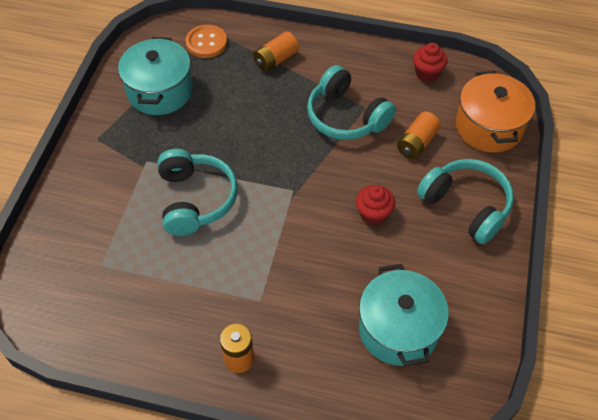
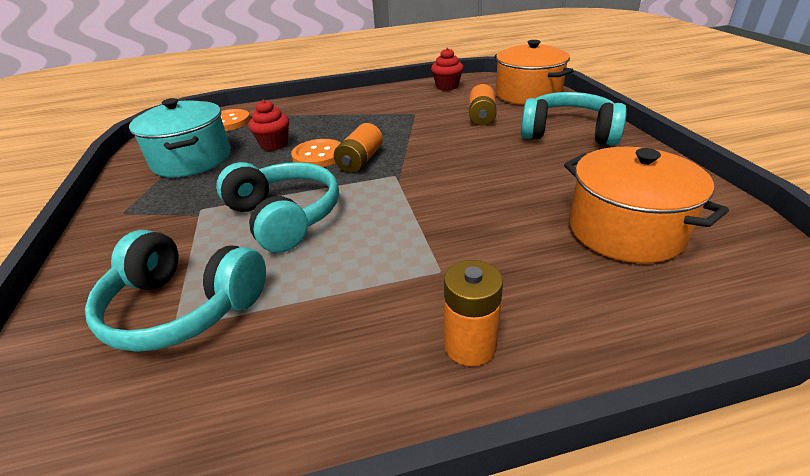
camera: 25 degrees left, 20 degrees down
(253, 134) = (318, 155): none -> orange button
(276, 60) = (306, 113): orange battery -> orange battery (360, 161)
(346, 116) = (402, 122): turquoise headphones -> turquoise headphones (183, 307)
(373, 214) = (493, 163): red cupcake -> red cupcake (274, 145)
(398, 329) = (625, 230): turquoise pot -> orange pot

